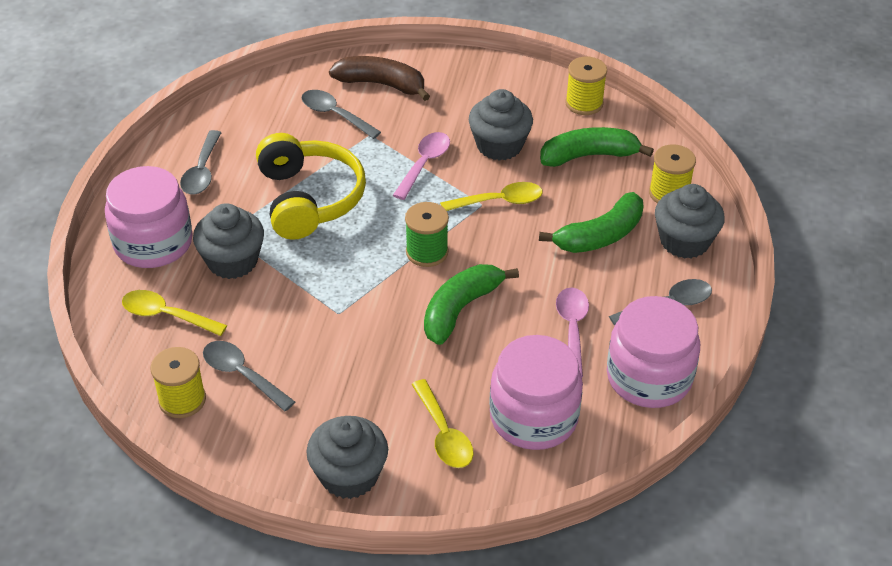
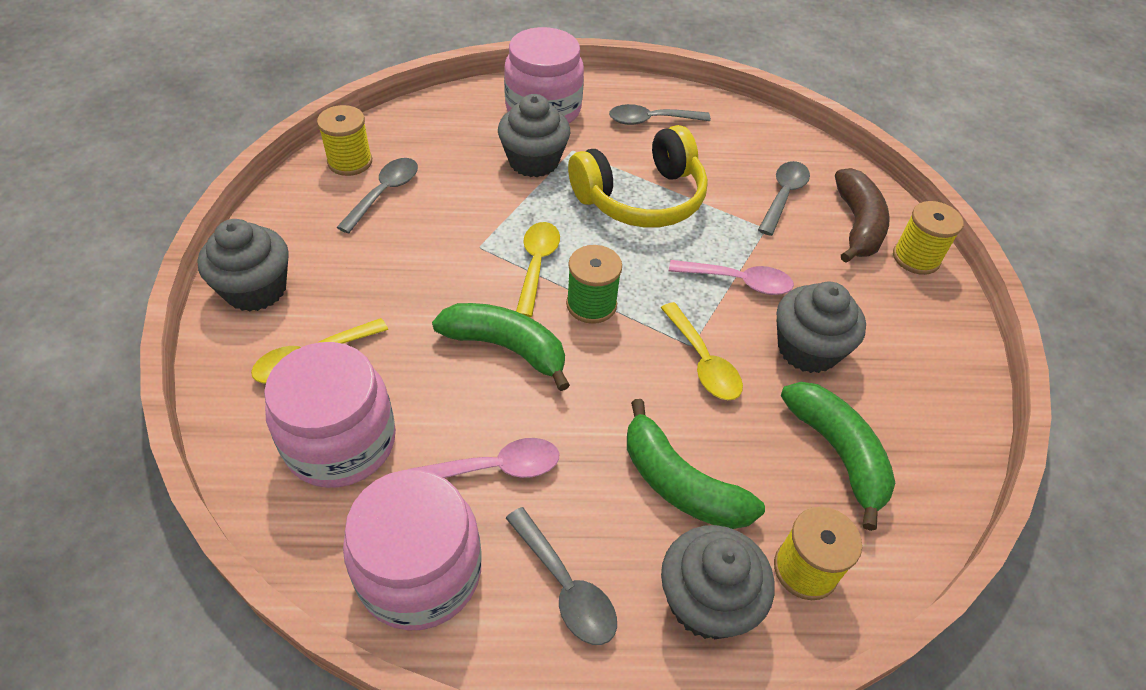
camera: 75 degrees right, 5 degrees up
(166, 315) = (453, 134): yellow spoon -> yellow spoon (536, 265)
(584, 103) = (947, 435): yellow spool -> yellow spool (916, 258)

